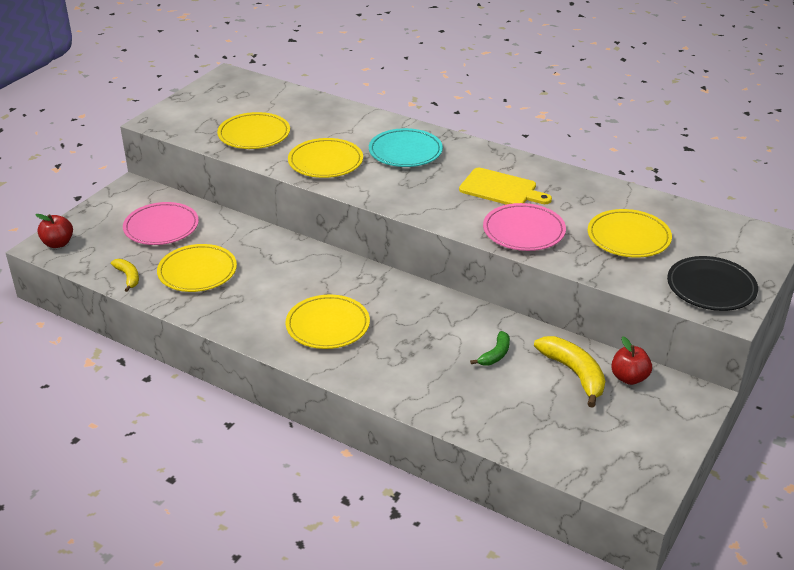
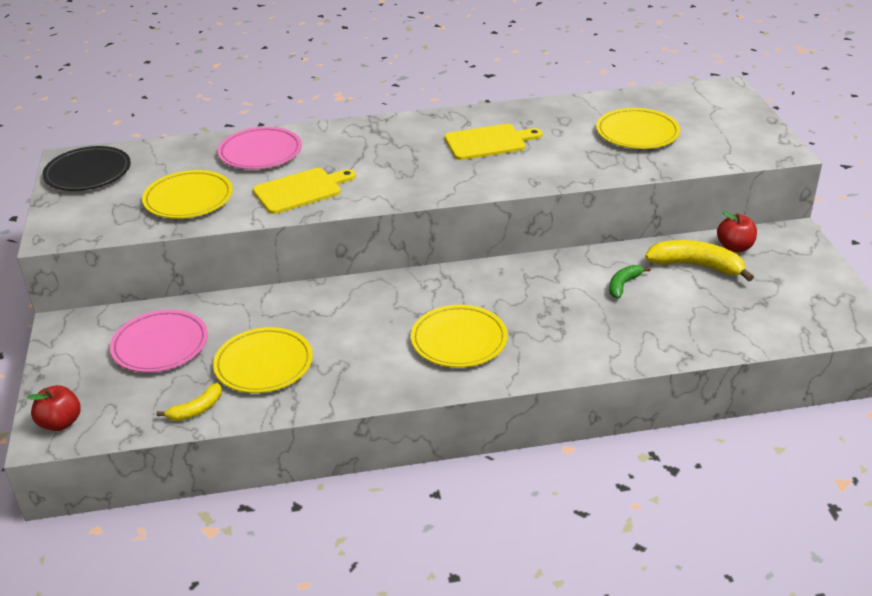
camera: 40 degrees left, 0 degrees up
(128, 277) = (196, 409): yellow banana -> yellow banana turned 120 degrees clockwise
(325, 162) = (301, 190): yellow plate -> yellow cutting board
(405, 152) = (360, 149): turquoise plate -> none
(495, 355) = (623, 285): green banana -> green banana turned 135 degrees counterclockwise
(523, 231) = (557, 165): pink plate -> pink plate (260, 152)
(711, 287) = (744, 140): black plate -> black plate (88, 173)

